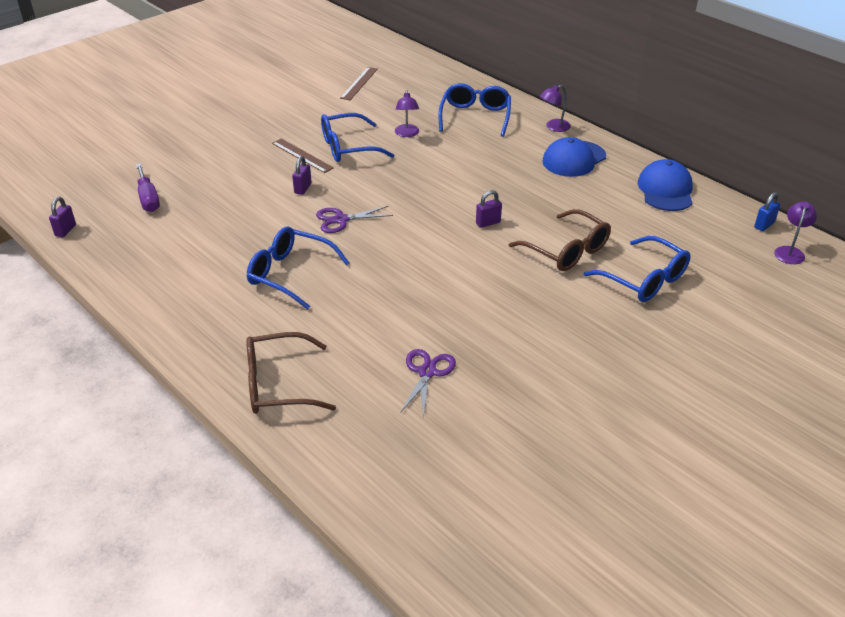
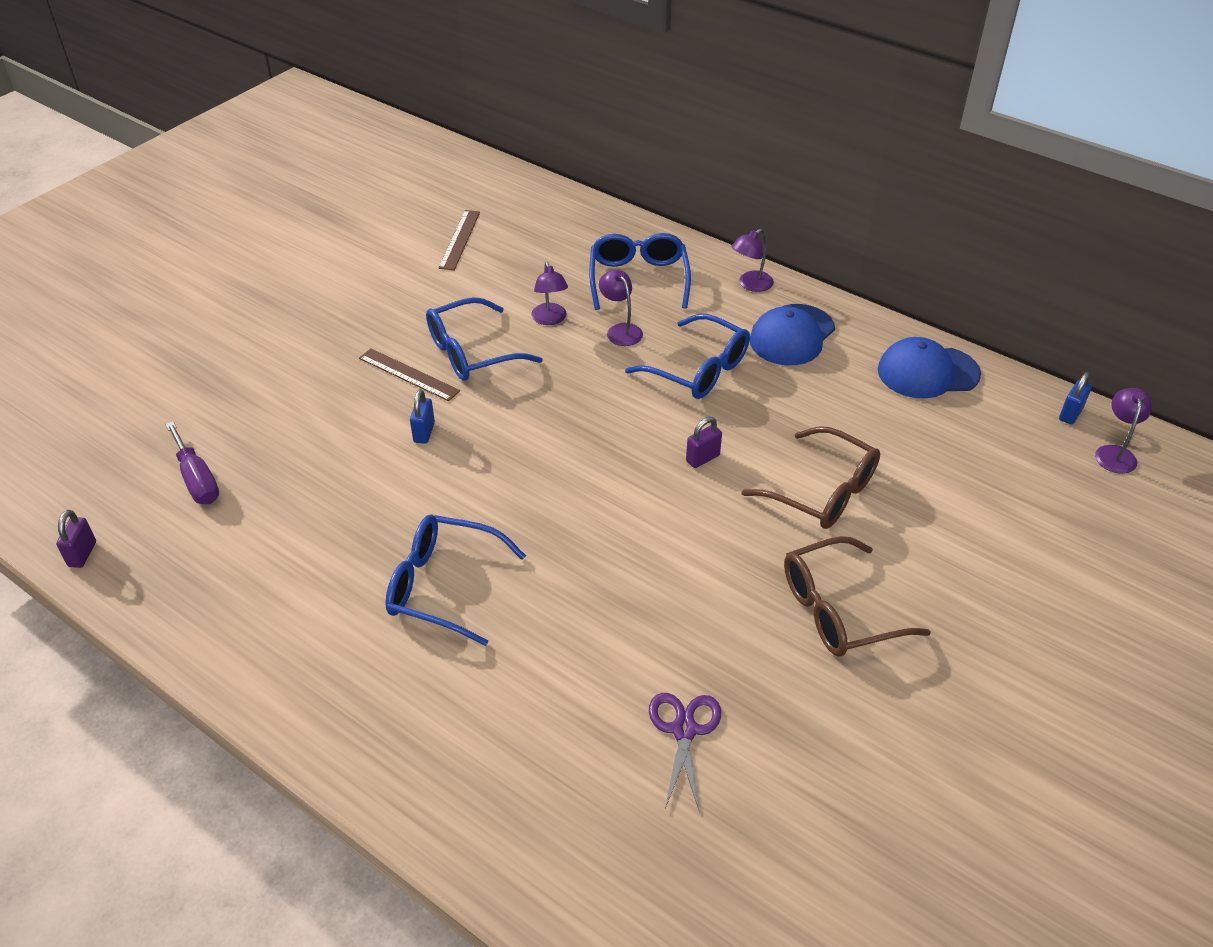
camera: 10 degrees left, 5 degrees up
(278, 385) = (474, 787): brown glasses -> brown glasses (838, 610)
(303, 188) = (424, 432): purple padlock -> blue padlock
(341, 220) = (493, 480): purple scissors -> none
(453, 145) = (620, 330): none -> purple lamp
(644, 280) = (939, 526): blue glasses -> blue glasses (699, 370)
(665, 190) = (927, 372): blue cap -> blue cap turned 90 degrees counterclockwise

